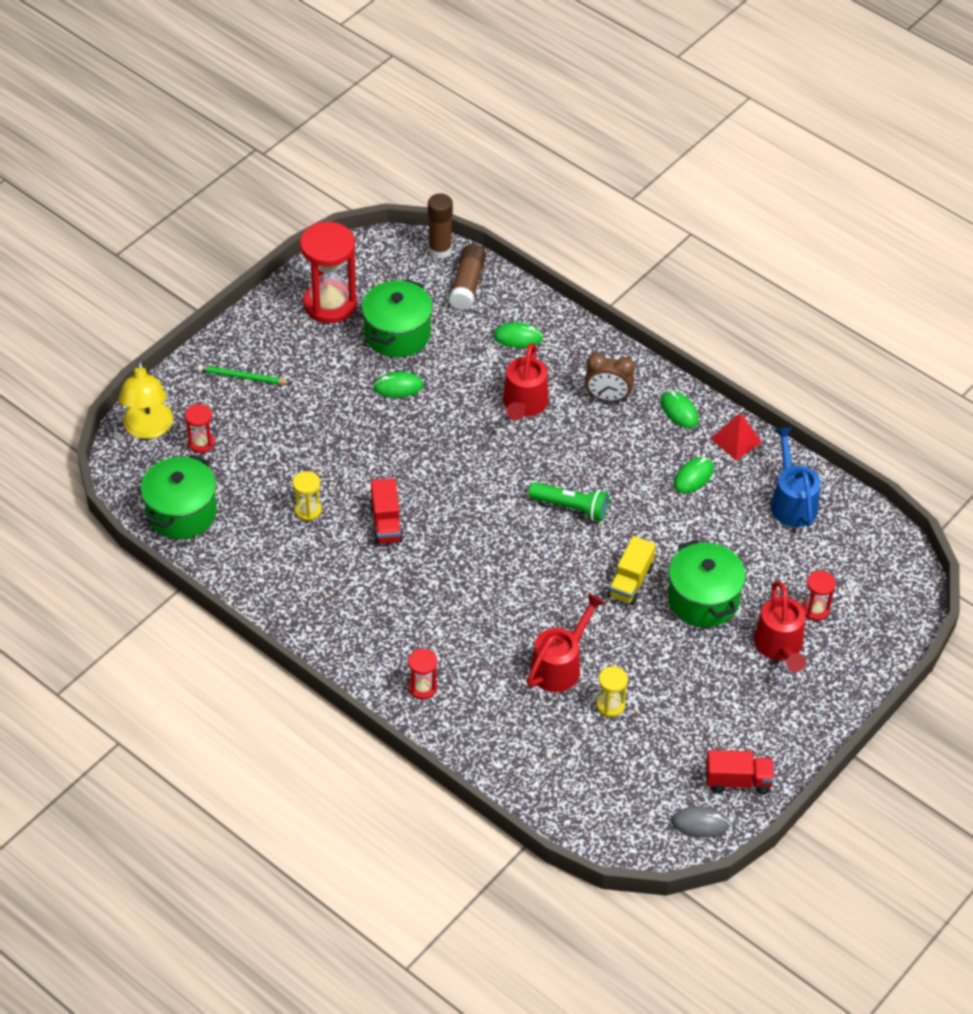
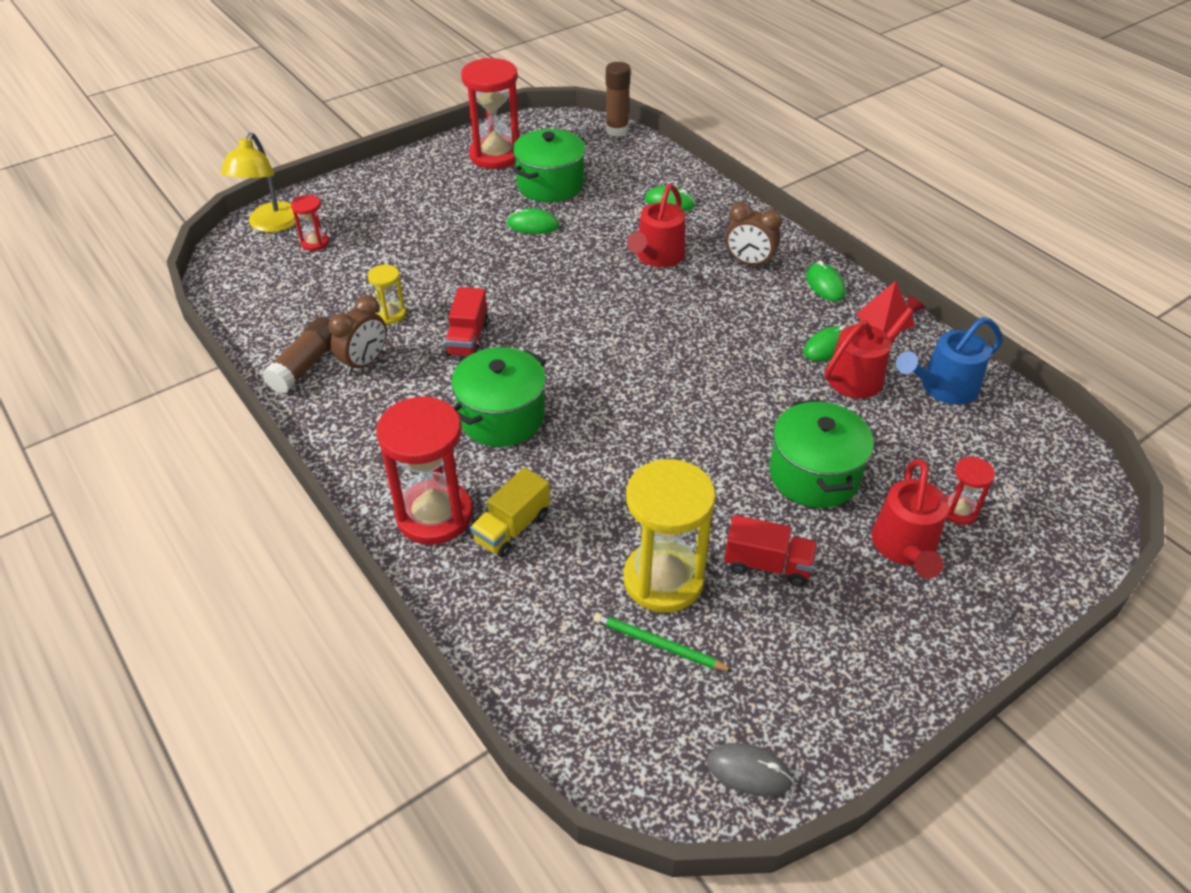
camera: 15 degrees right, 5 degrees down
(181, 513) = (260, 297): green pot -> green pot (502, 417)
(242, 377) = (384, 197): green pencil -> green pencil (658, 645)
(307, 563) = (364, 363): none -> brown clock
(422, 688) = (434, 515): red hourglass -> red hourglass, size x2.10
(467, 285) = (634, 157): brown glue stick -> brown glue stick (305, 365)
(560, 665) = (613, 519): red watering can -> red watering can (862, 374)
(571, 508) = (679, 355): green flashlight -> none
(610, 705) = (663, 579): yellow hourglass -> yellow hourglass, size x2.10
(630, 582) = (728, 441): yellow truck -> yellow truck (512, 528)
(738, 781) = (817, 718): red truck -> red truck (767, 565)
(791, 501) = (942, 388): blue watering can -> blue watering can turned 120 degrees counterclockwise

